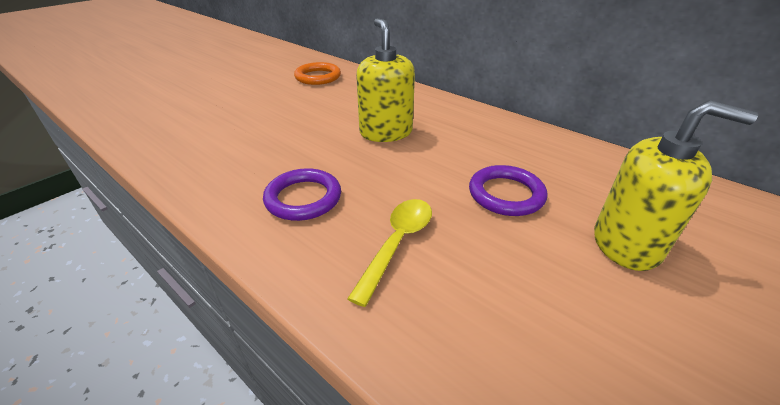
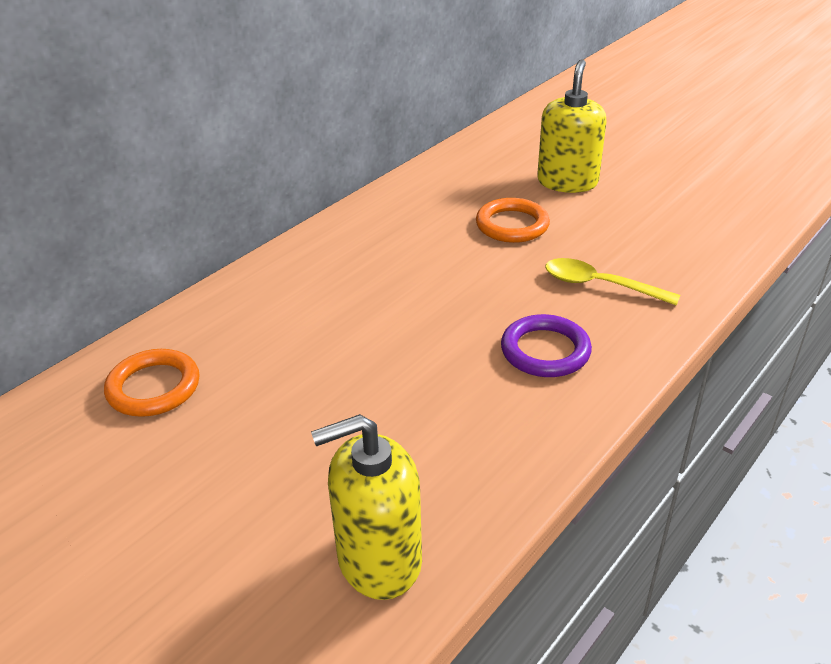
camera: 90 degrees left, 0 degrees up
(386, 132) = (386, 298): yellow soap dispenser -> yellow soap dispenser (379, 559)
(506, 194) = (512, 225): purple ring -> orange ring

